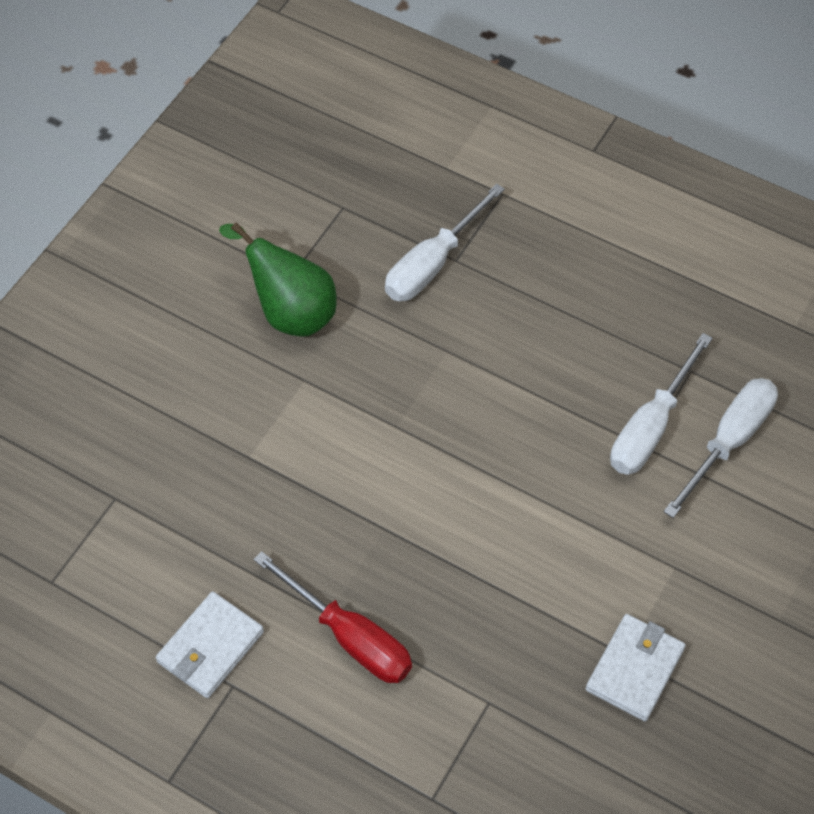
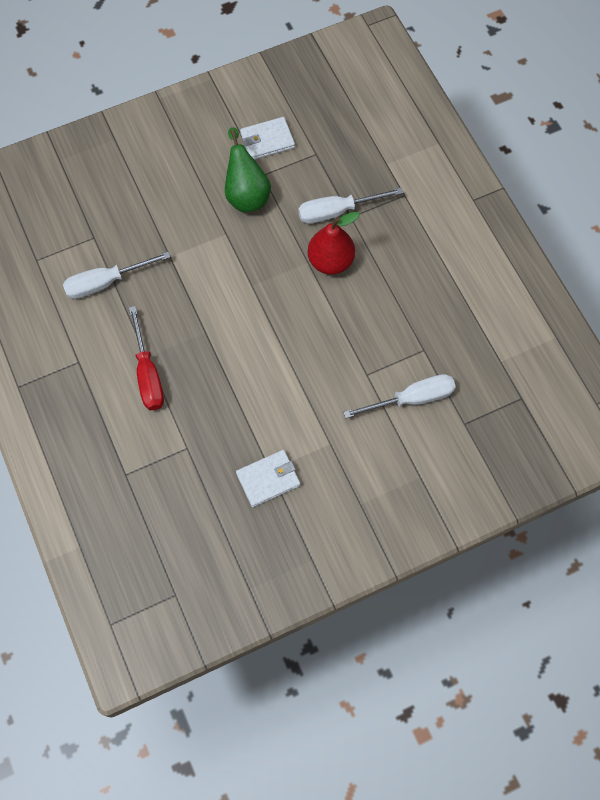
camera: 35 degrees right, 10 degrees up
(210, 647) = (82, 337): white wallet -> white wallet (267, 140)
(477, 331) = (330, 261): none -> red pear
(651, 427) = (378, 366): white screwdriver -> white screwdriver (106, 282)

